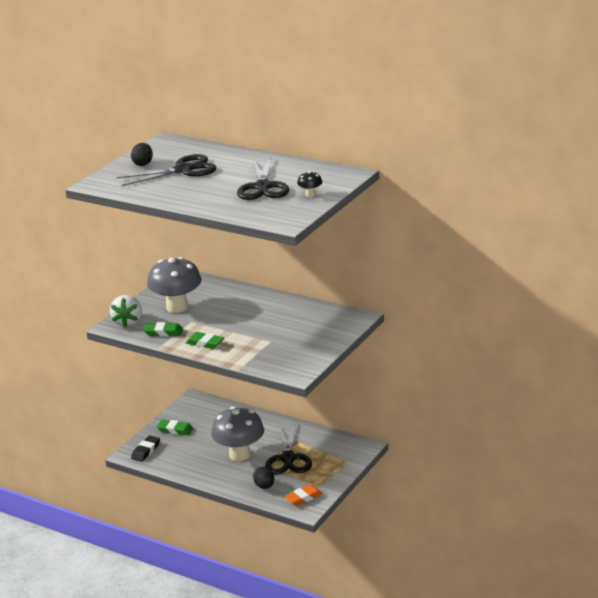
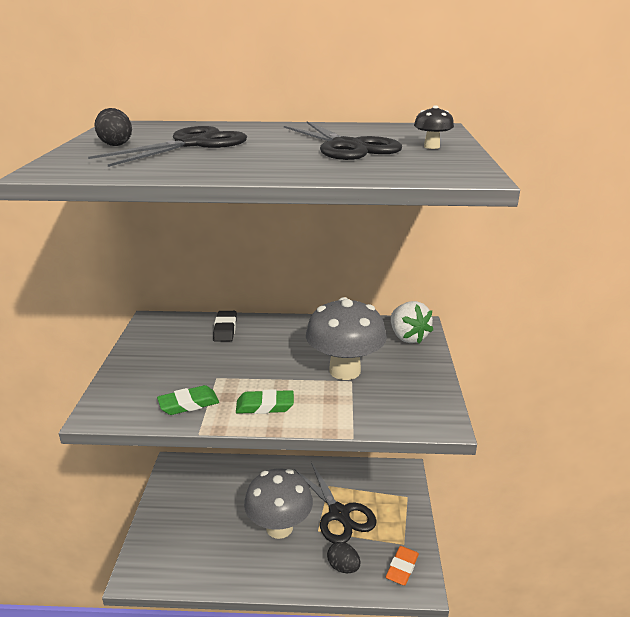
camera: 30 degrees left, 0 degrees up
(128, 322) = (121, 400): white strawberry -> white strawberry (408, 337)
(146, 451) = (154, 562): black eraser -> black eraser (225, 329)
(175, 430) = (176, 515): green eraser -> none
(177, 307) = (180, 362): grey mushroom -> grey mushroom (345, 370)

